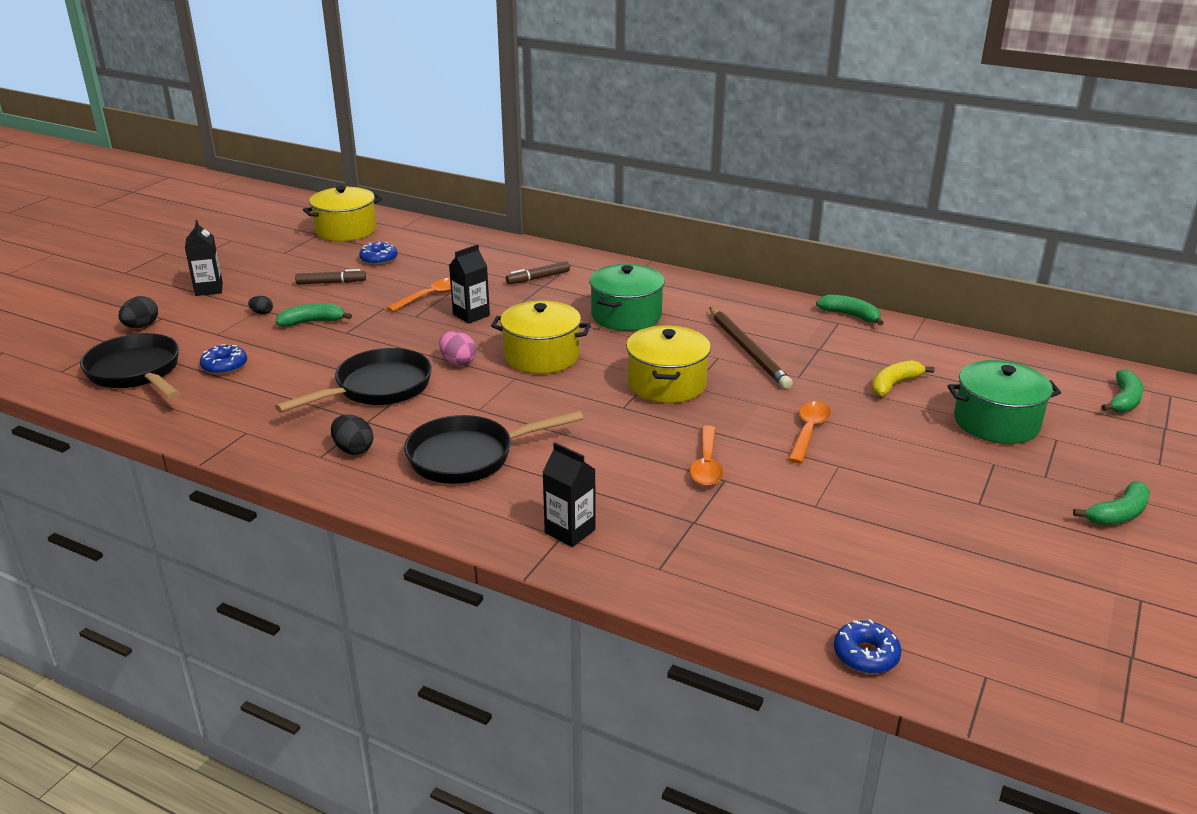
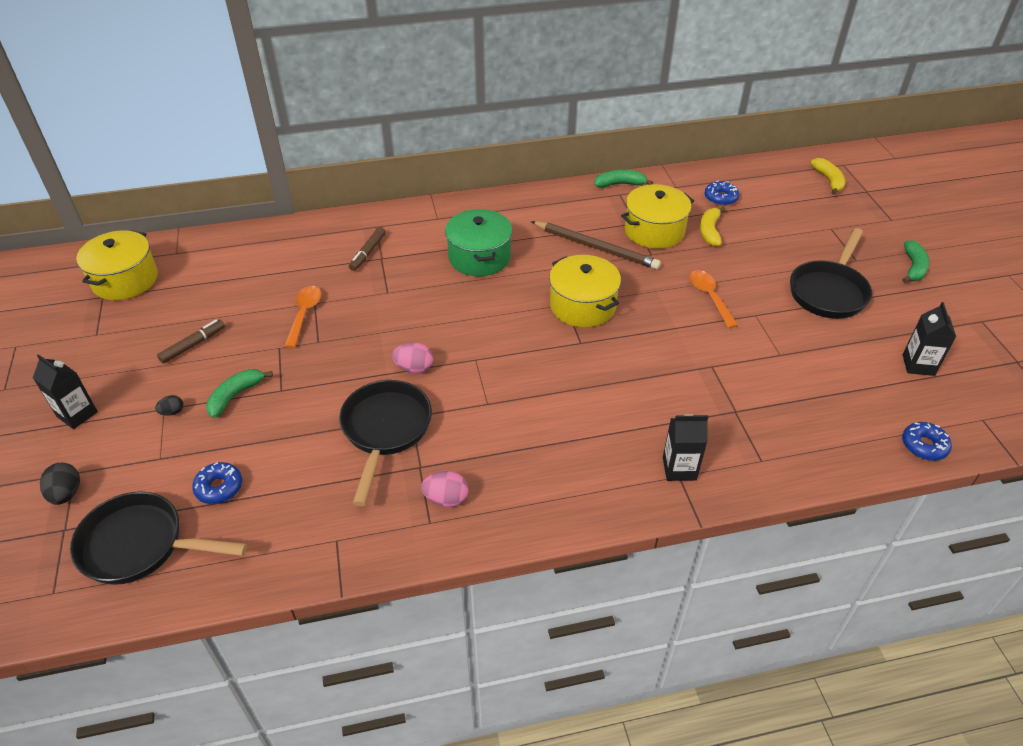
camera: 40 degrees left, 15 degrees up
(353, 449) = (446, 499): black egg -> pink egg
(379, 259) = (203, 298): blue donut -> blue donut (720, 198)
(469, 456) = (537, 450): black pan -> black pan (829, 291)
(471, 315) = (363, 317): black carton -> black carton (918, 365)
(541, 356) = (468, 328): yellow pot -> yellow pot (654, 231)
(706, 465) = (688, 360): orange spoon -> none
(996, 422) = (791, 232): green pot -> none
(1124, 400) = (828, 180): green banana -> yellow banana

